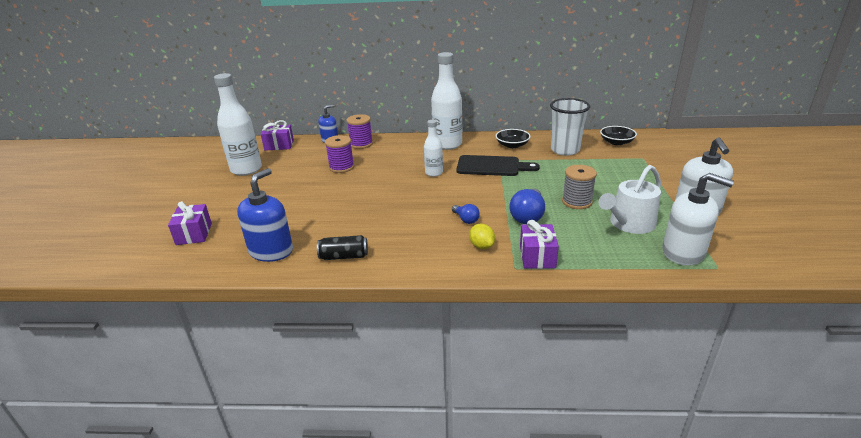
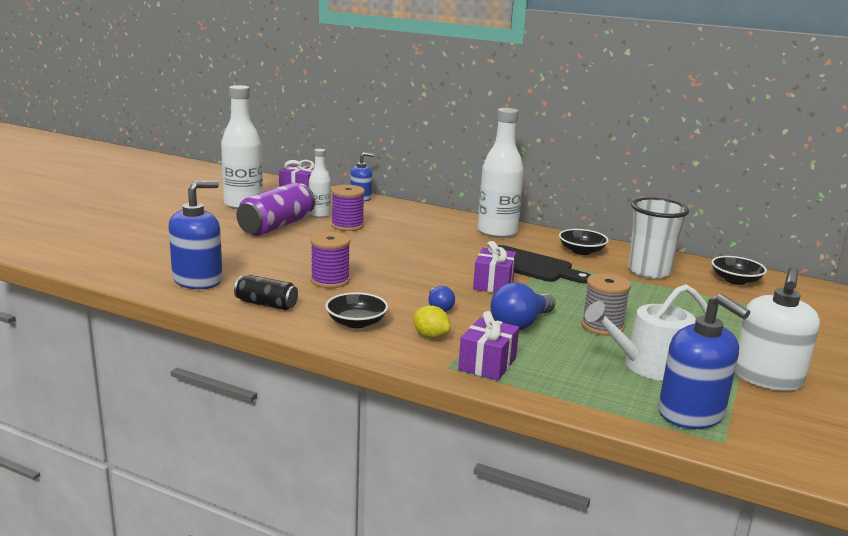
camera: 20 degrees right, 10 degrees down
(194, 234) = (138, 247): purple gift -> purple gift (493, 284)
(289, 182) = (276, 226): none -> purple can
(361, 144) = (393, 209): purple spool -> purple spool (330, 281)
(422, 251) = (356, 322): none -> black bowl
(434, 173) = (449, 255): white bottle -> white bottle (319, 214)
(481, 246) = (430, 336): yellow lemon -> yellow lemon turned 45 degrees counterclockwise
(683, 252) = (691, 413): white soap dispenser -> blue soap dispenser

